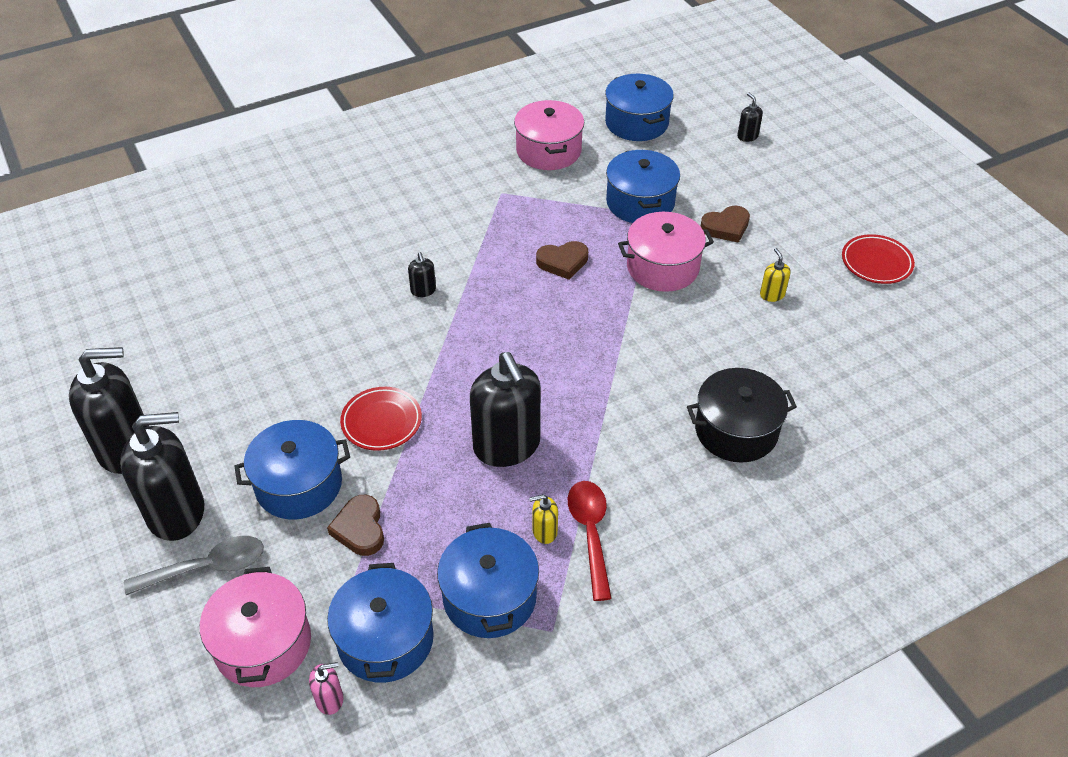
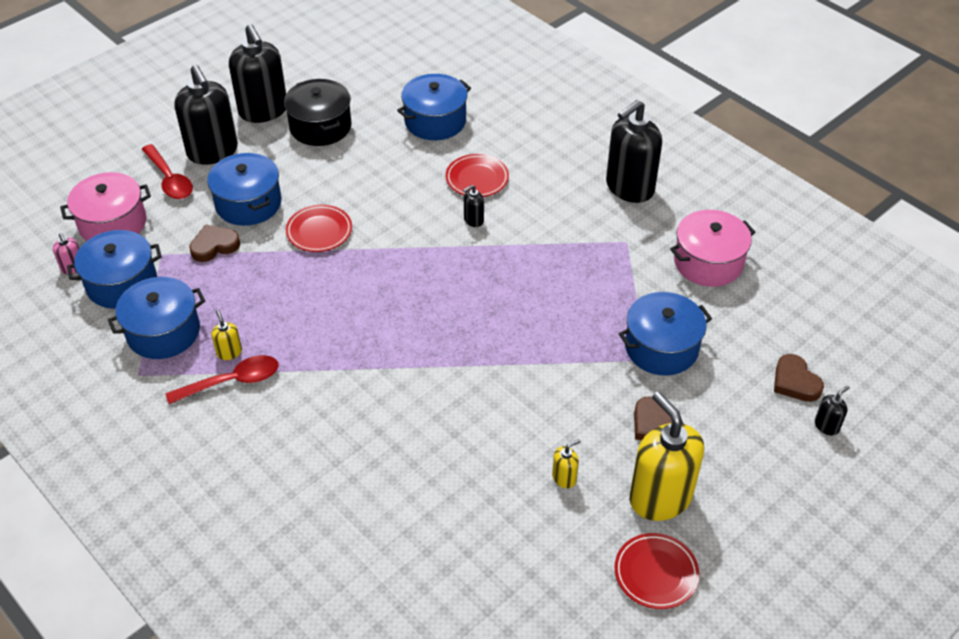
camera: 75 degrees right, 0 degrees up
(207, 567) = (169, 180): grey spoon -> red spoon
(361, 276) = (477, 179): none -> red plate
(507, 446) = (312, 311): black soap dispenser -> black soap dispenser (629, 187)
(563, 262) = (546, 304): brown heart -> brown heart (795, 382)
(636, 123) = (795, 323): blue pot -> blue pot (435, 121)
(662, 267) = (570, 381): pink pot -> none
(736, 430) = (368, 468): black pot -> black pot (320, 126)
(802, 242) = (660, 497): none -> yellow soap dispenser

